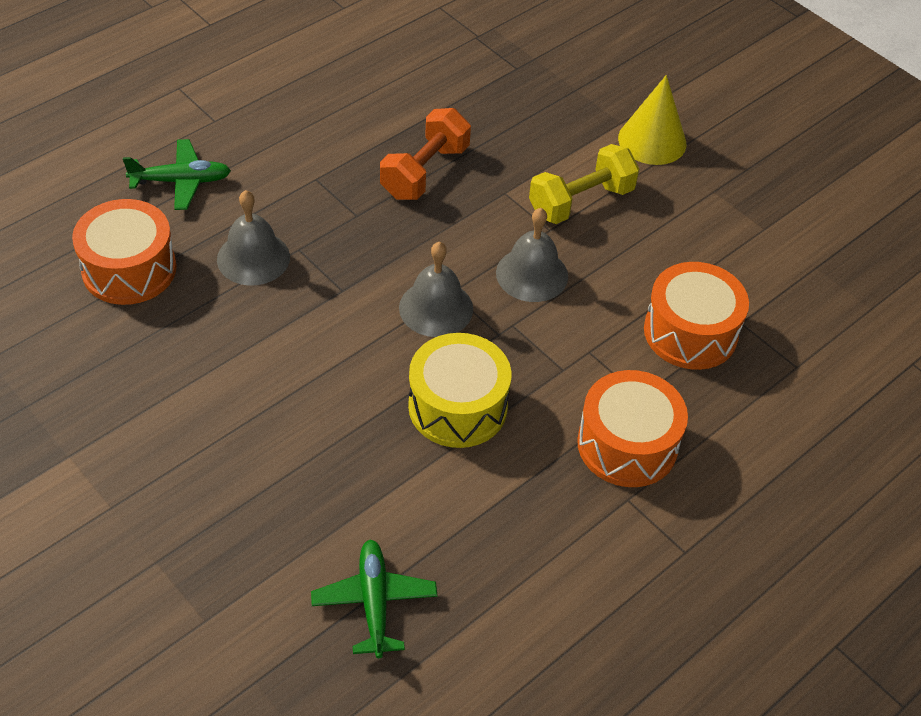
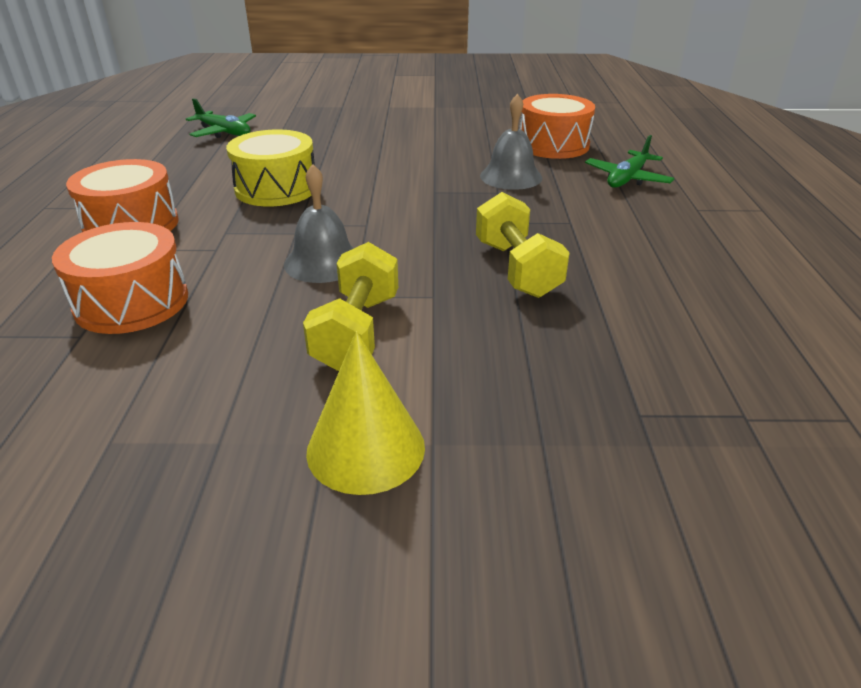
camera: 135 degrees right, 15 degrees down
(425, 172) = (517, 269): orange dumbbell -> yellow dumbbell
(436, 308) = (362, 213): grey bell -> none

